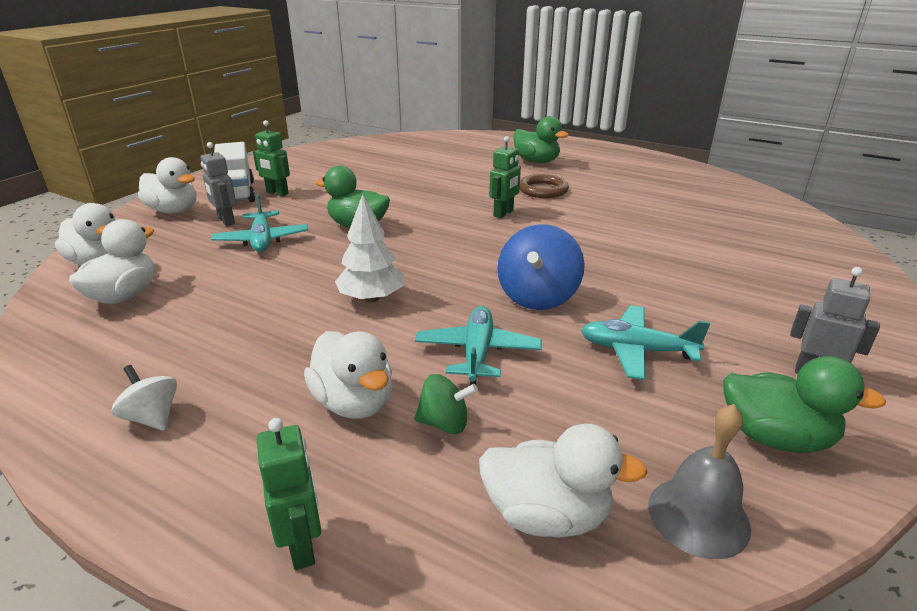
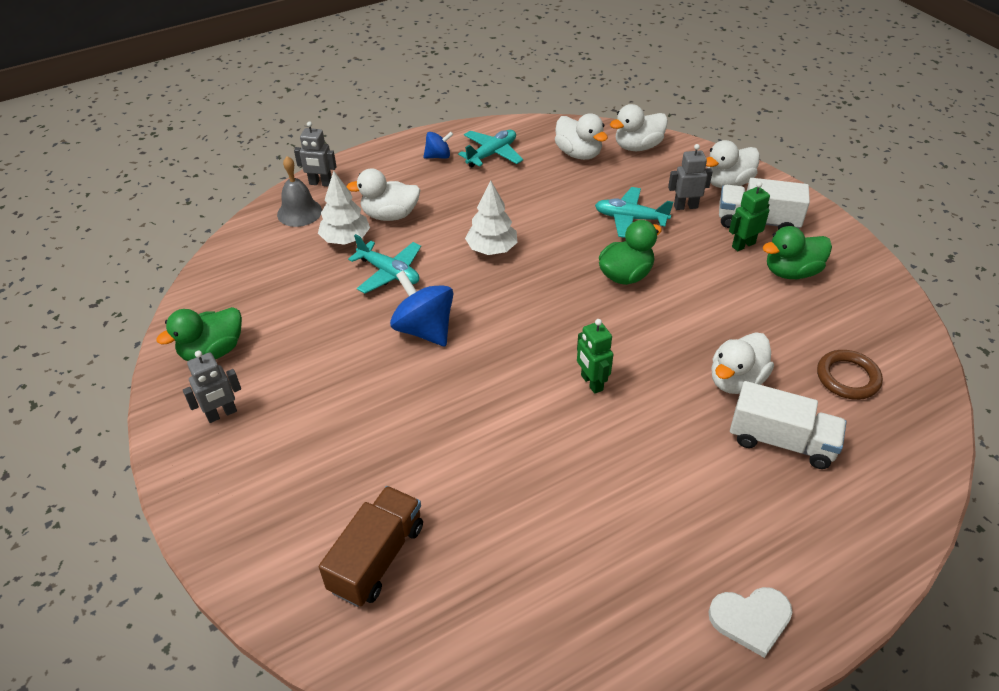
camera: 120 degrees right, 15 degrees up
(152, 417) = (438, 156): white spinning top -> blue spinning top
(302, 545) = (320, 183): green robot -> grey robot
(444, 423) = (345, 239): green spinning top -> white tree
(480, 161) = (781, 441): none -> white truck
(536, 161) = (752, 503): green duck -> green duck (791, 272)
(543, 190) = (638, 450): brown ring -> brown ring (847, 378)
(547, 515) = (264, 248): white duck -> white duck (736, 380)
(606, 154) = (751, 619): none -> white heart
(636, 350) = (324, 343): turquoise plane -> turquoise plane (492, 154)
(698, 516) = (214, 291): grey bell -> grey bell (299, 212)
(761, 242) = (377, 558): none -> brown truck

